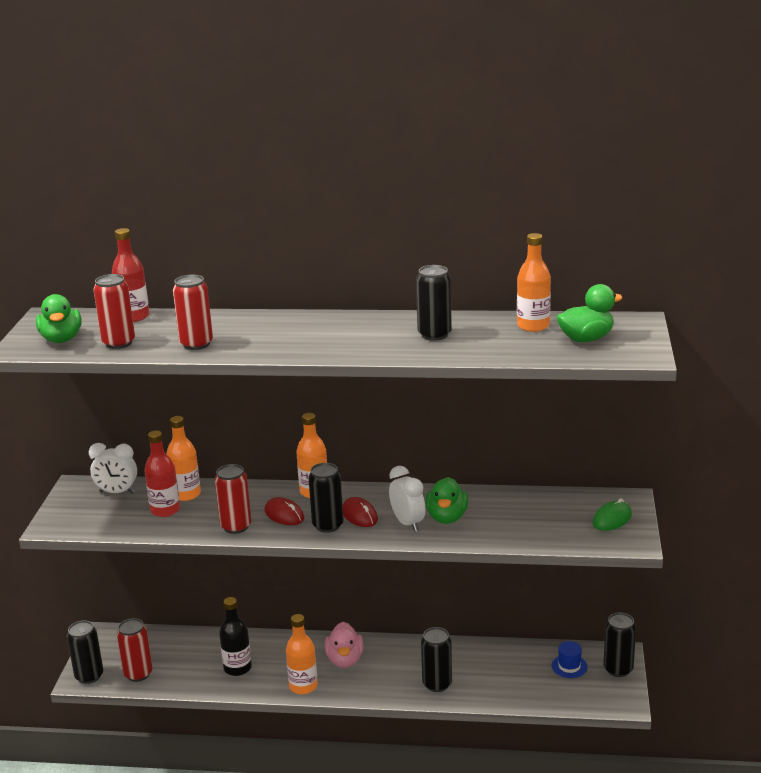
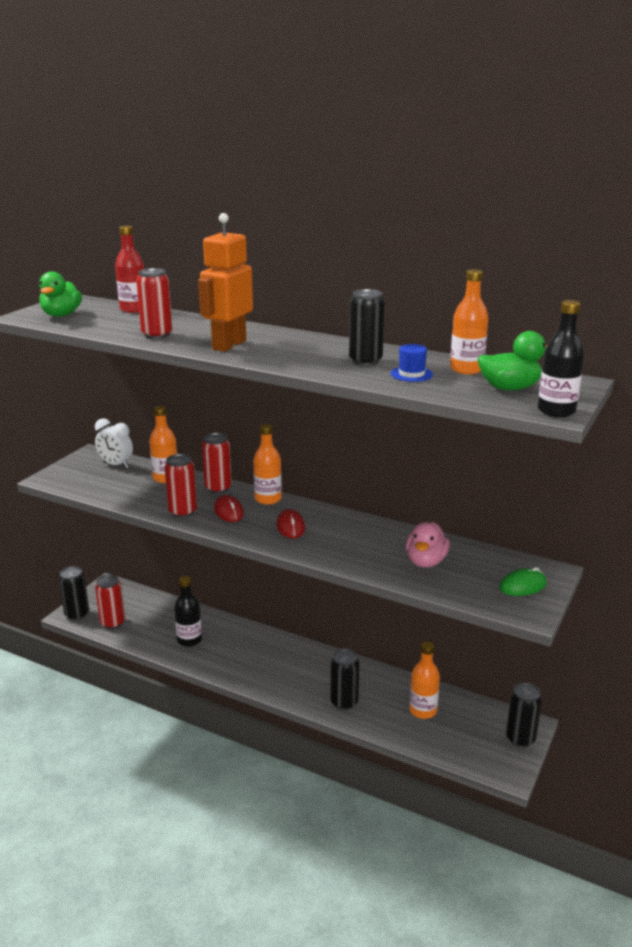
camera: 20 degrees right, 0 degrees up
(119, 343) = (99, 324): red can -> red can (218, 488)
(165, 510) = (139, 486): red bottle -> none
(284, 342) = (229, 345): none -> orange robot
(303, 686) = (231, 670): orange bottle -> orange bottle (423, 710)
(328, 525) = (257, 529): black can -> none
(345, 660) = (279, 658): pink duck -> pink duck (426, 561)
(408, 523) = (327, 543): white clock -> none
(447, 517) = (365, 547): green duck -> none
(569, 666) = (474, 722): blue hat -> blue hat (411, 374)
(642, 354) = (556, 411): none -> black bottle

